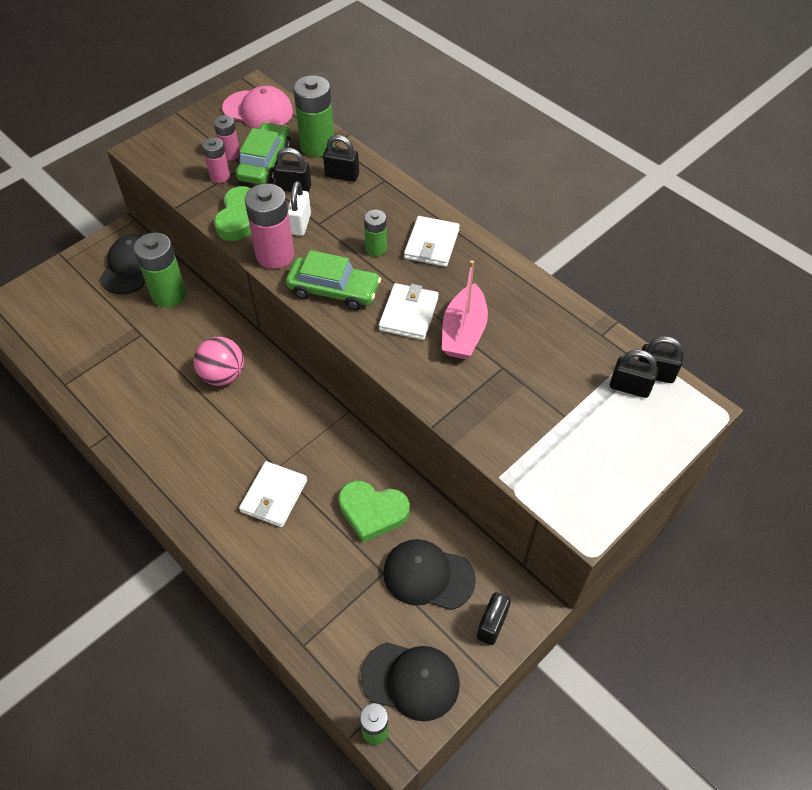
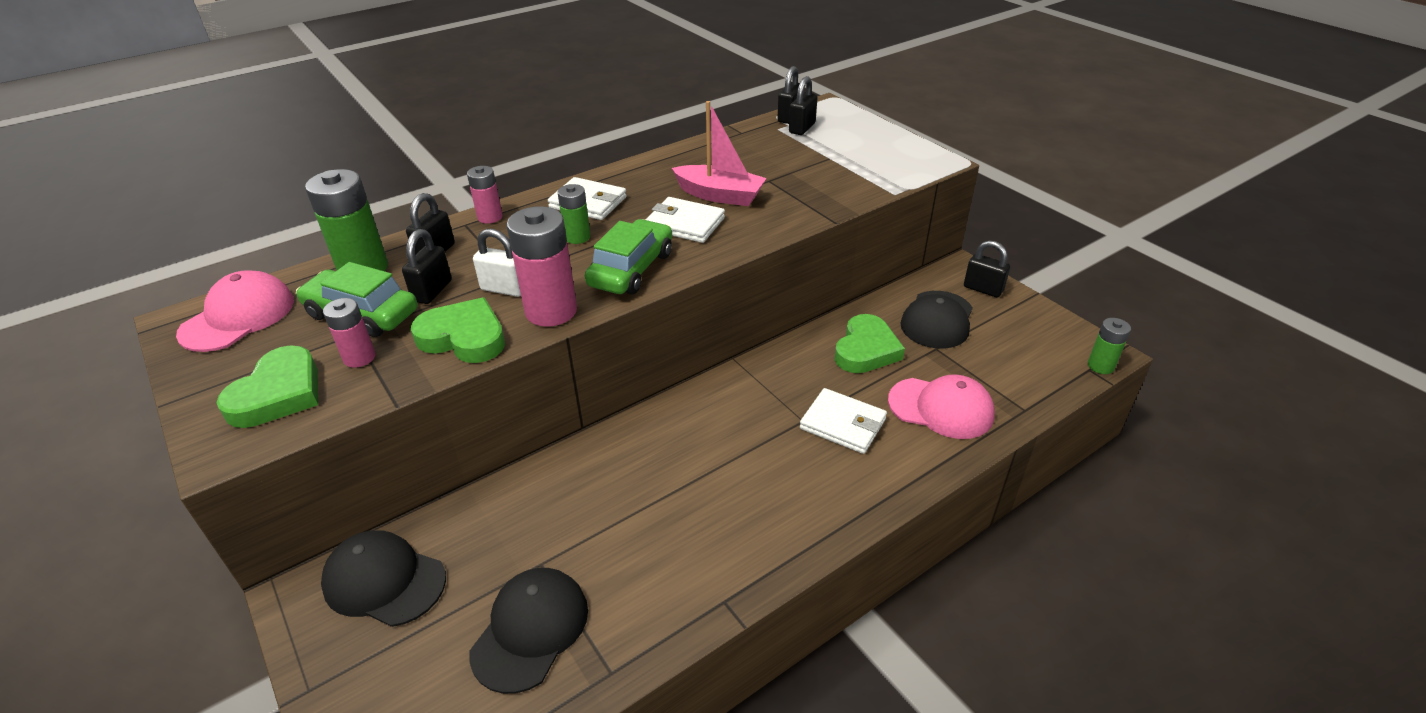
camera: 80 degrees left, 15 degrees down
(168, 294) = (473, 528): green battery -> none
(185, 154) = (278, 394): none -> green heart
(223, 375) = (650, 466): pink ball -> none
(230, 154) = (316, 346): pink battery -> pink battery (490, 217)
(299, 572) = (941, 408): none -> pink cap
(411, 680) = (1045, 340): black cap -> black cap (530, 630)

